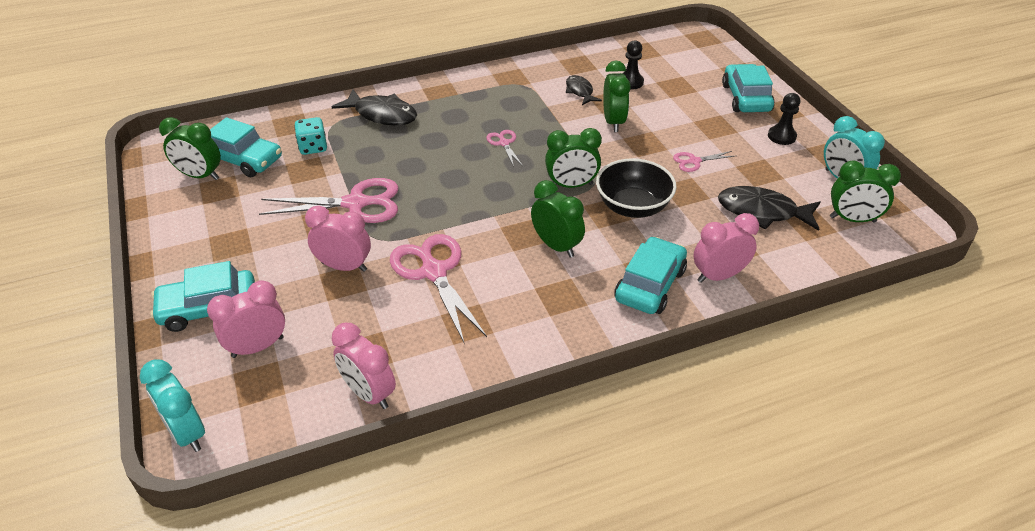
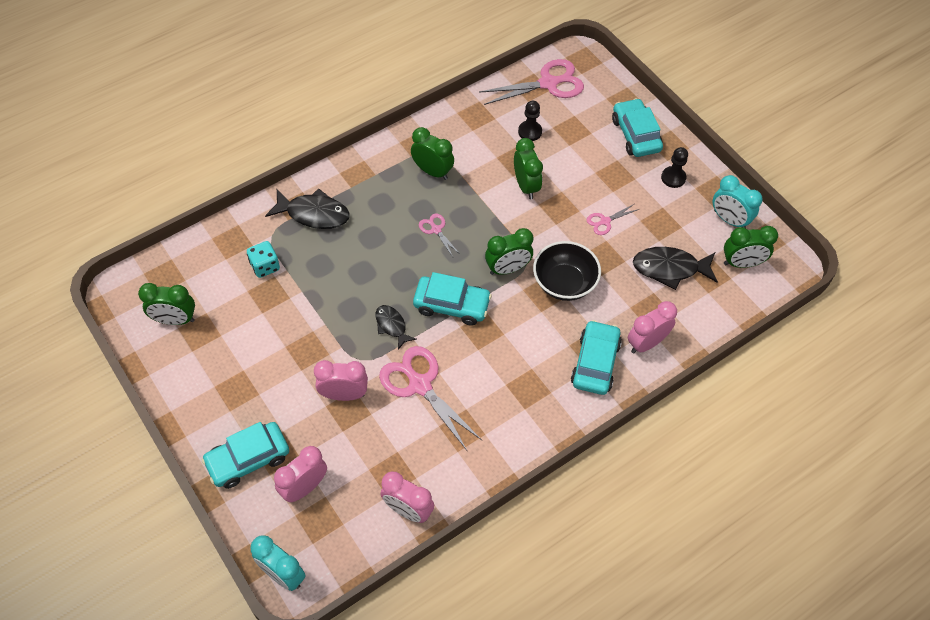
camera: 15 degrees left, 15 degrees up
(243, 159) = (206, 293): turquoise car -> turquoise car (451, 305)
(355, 203) = (328, 325): pink scissors -> pink scissors (548, 83)
(556, 246) = (512, 338): green clock -> green clock (432, 171)
(580, 91) = (487, 152): black fish -> black fish (392, 326)

